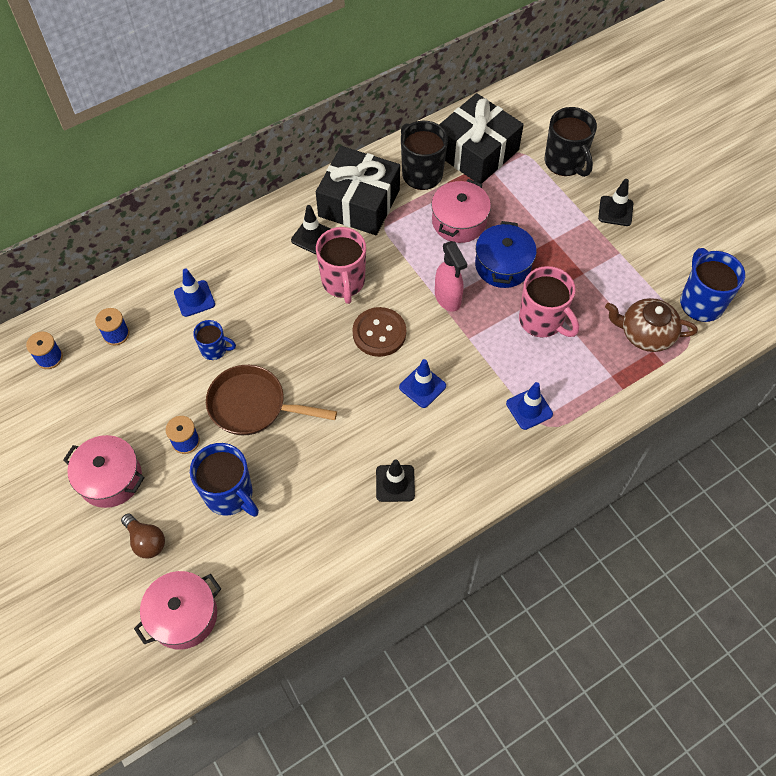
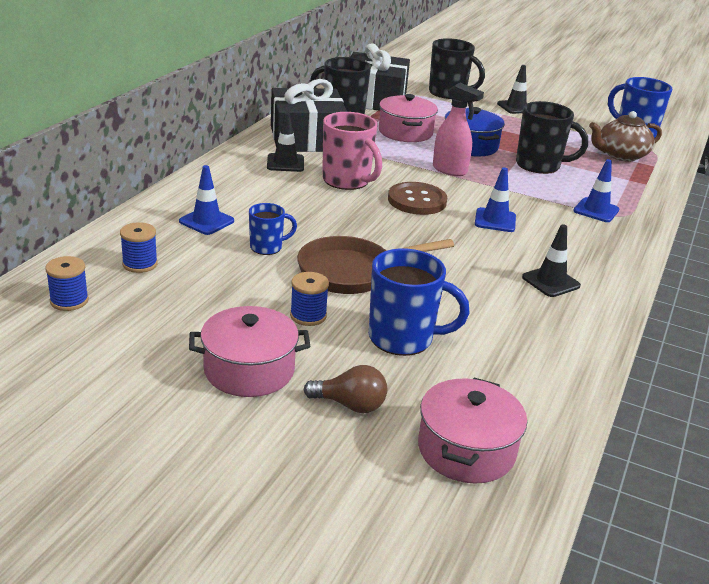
camera: 35 degrees left, 30 degrees down
(542, 321) = (539, 165): pink mug -> black mug

